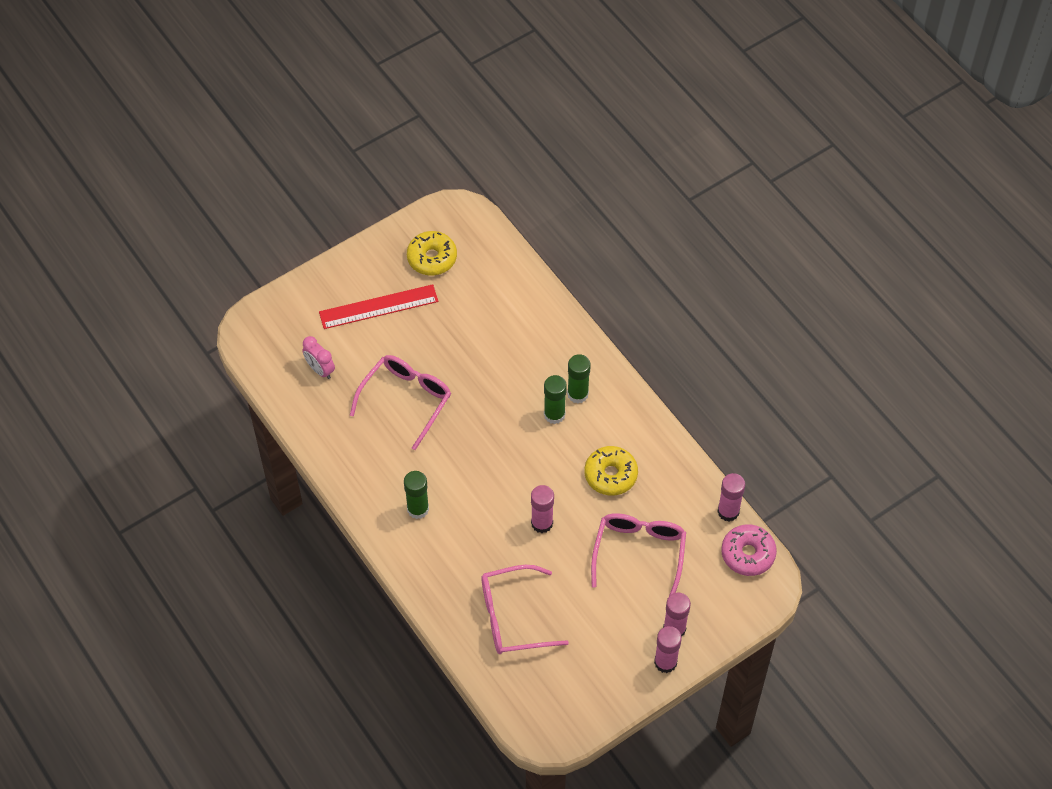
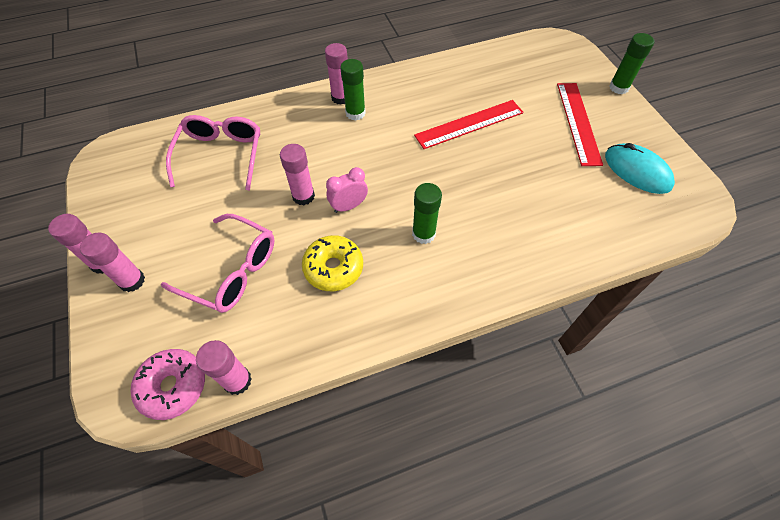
camera: 105 degrees right, 0 degrees up
(320, 370) = (514, 76): pink clock -> pink clock (349, 206)
(397, 530) = (341, 97): none -> pink glue stick
(406, 400) = (469, 124): pink glasses -> red ruler
(432, 258) = (637, 171): yellow donut -> turquoise mouse
(577, 394) = (444, 261): green glue stick -> green glue stick (618, 87)

